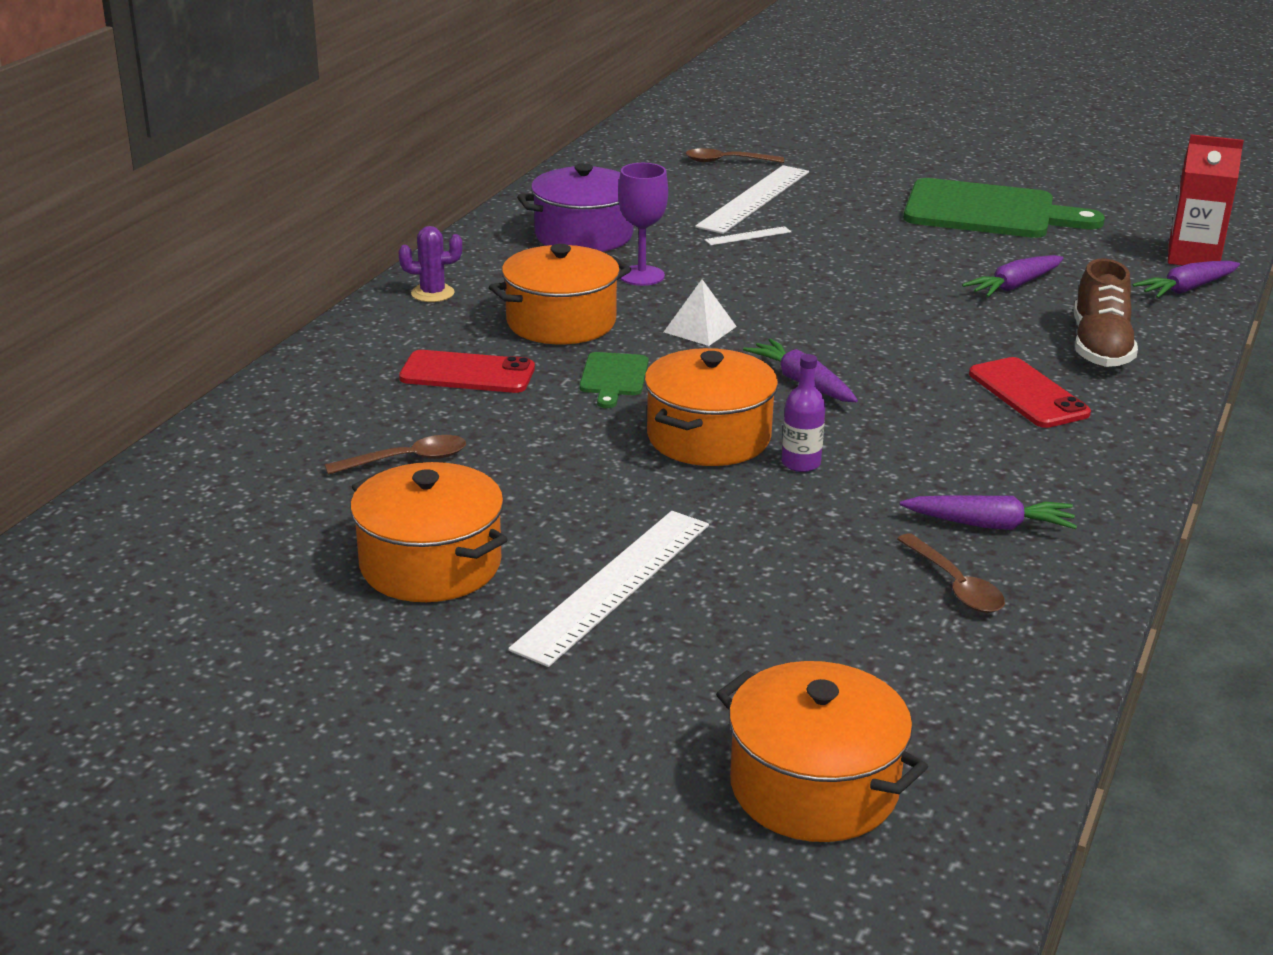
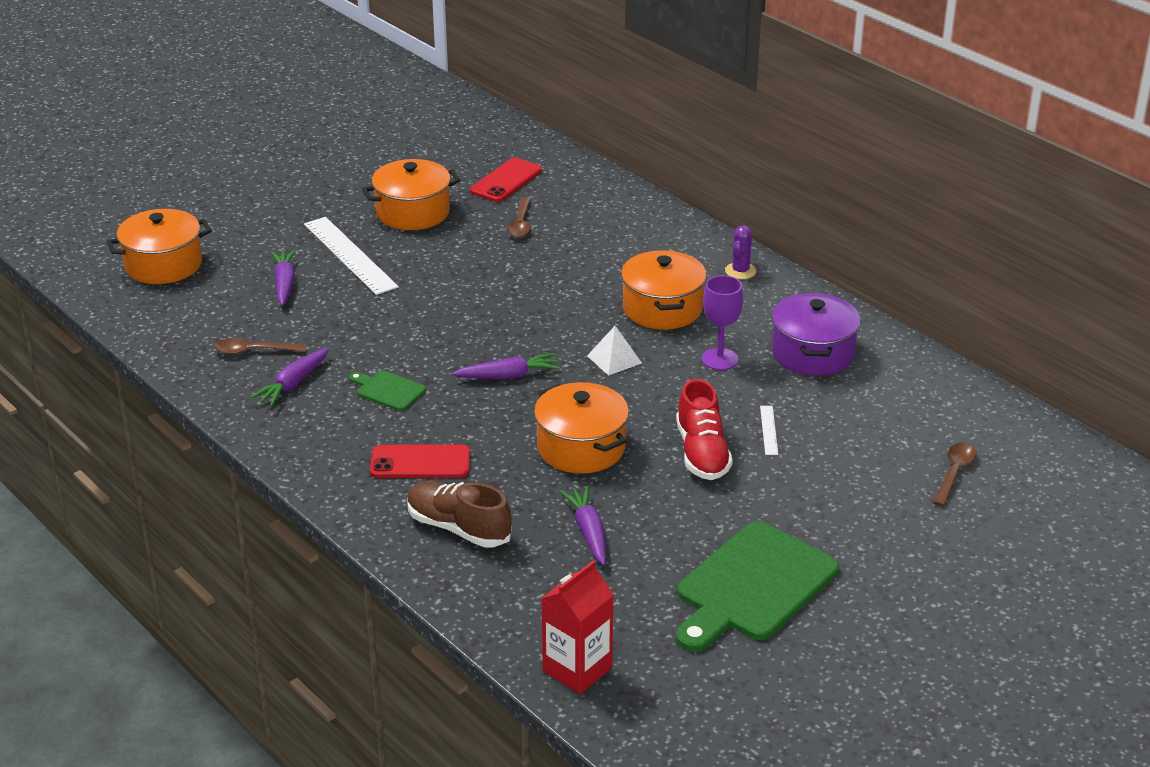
camera: 115 degrees right, 5 degrees up
(467, 373) = (611, 261): red phone -> red phone (506, 181)
(614, 377) = (568, 309): green cutting board -> green cutting board (388, 390)
(708, 437) = (467, 321): orange pot -> orange pot (581, 447)
(754, 199) = (851, 459): white ruler -> none
(801, 463) = (412, 343): purple bottle -> none
(823, 258) = (702, 453): none -> red shoe
(1186, 289) = (519, 628): purple carrot -> purple carrot (284, 283)

